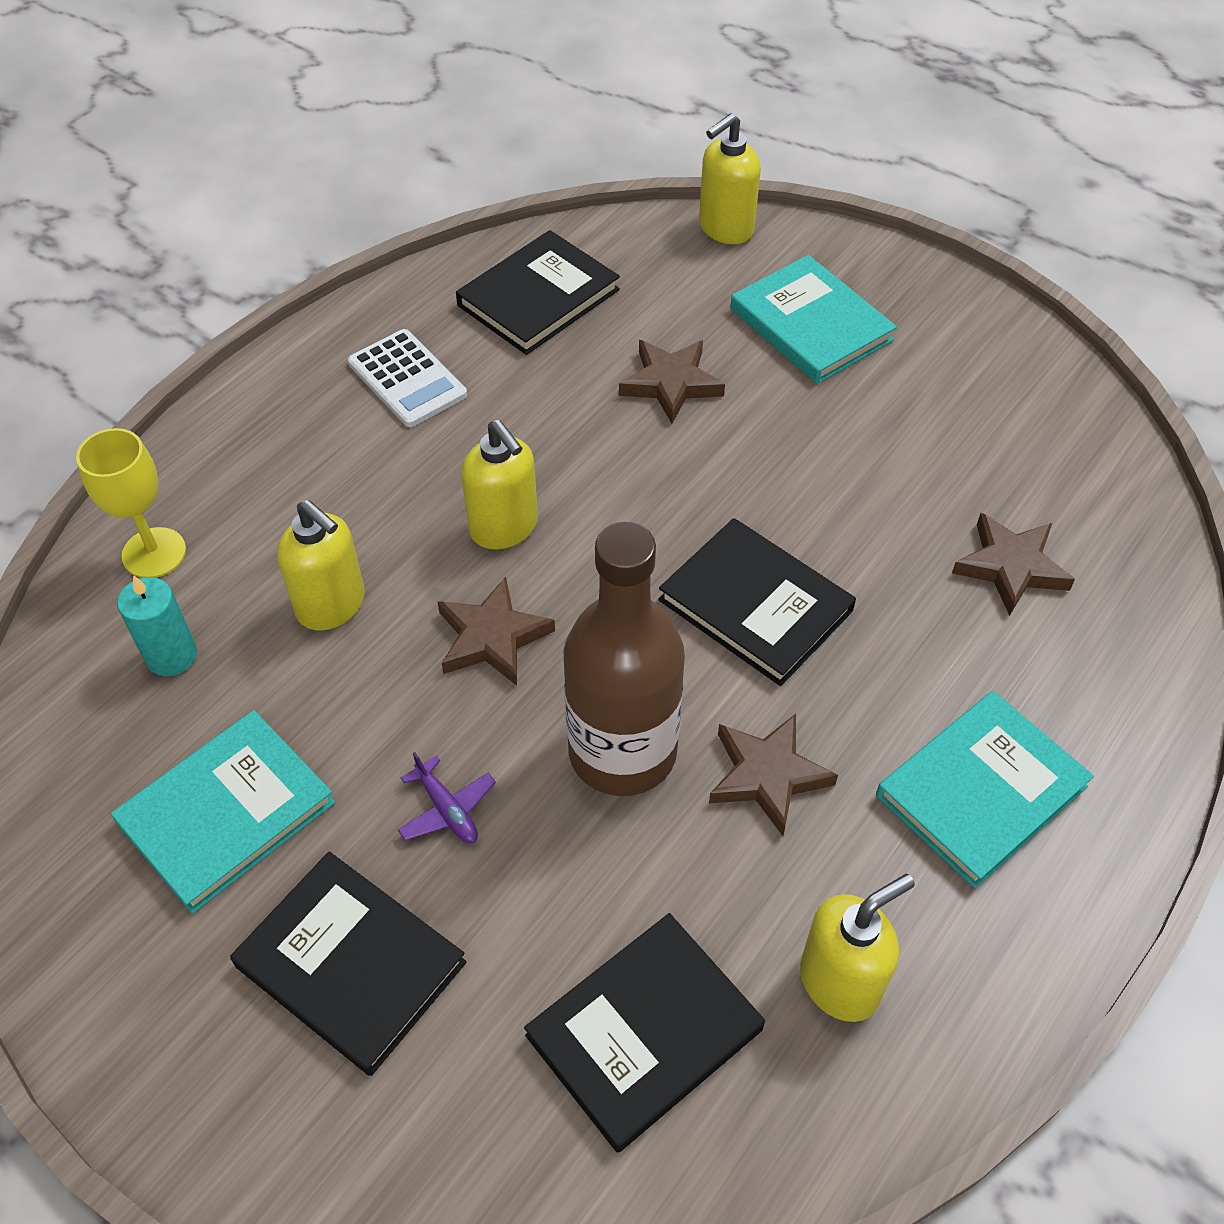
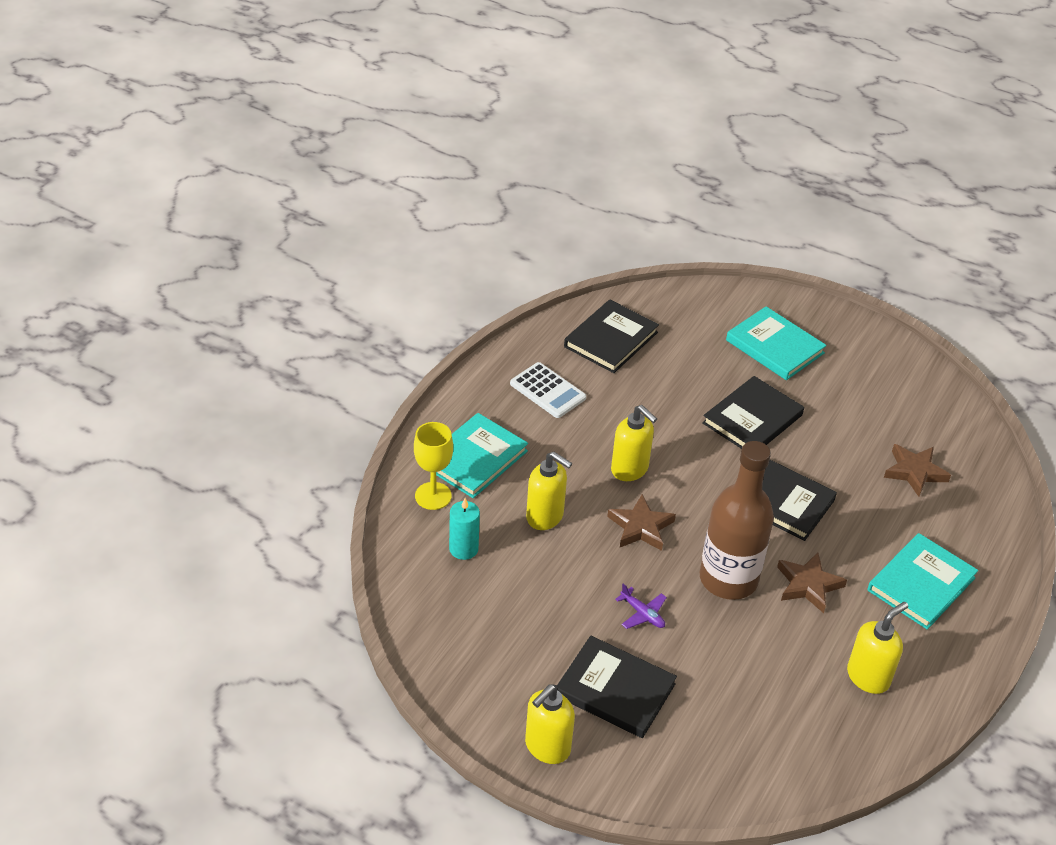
camera: 10 degrees left, 10 degrees down
(227, 813) = (523, 625): turquoise book -> turquoise book (475, 458)
(644, 1032) = (775, 707): black book -> black book (752, 419)
(671, 383) = (702, 384): brown star -> none
(725, 228) = (710, 293): yellow soap dispenser -> yellow soap dispenser (547, 747)

